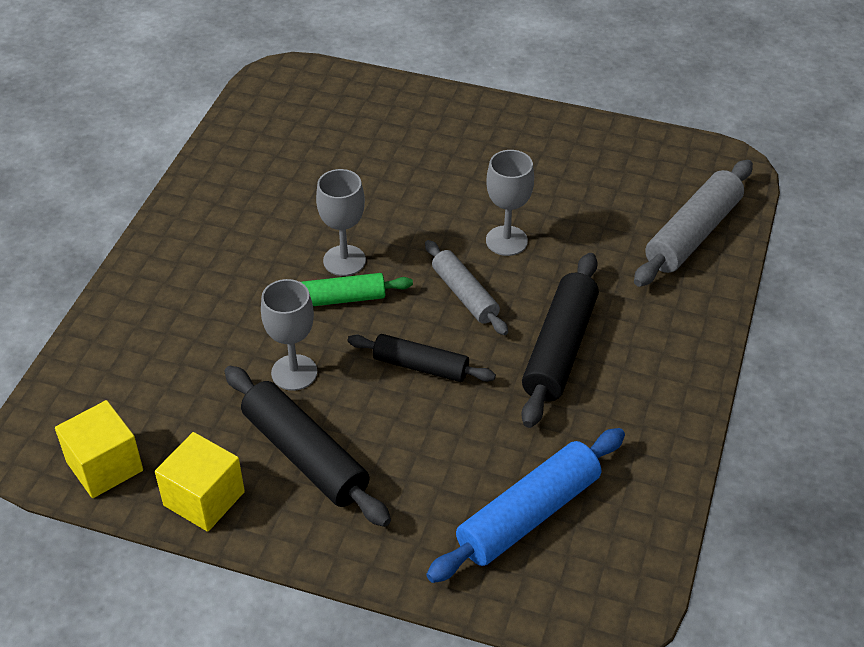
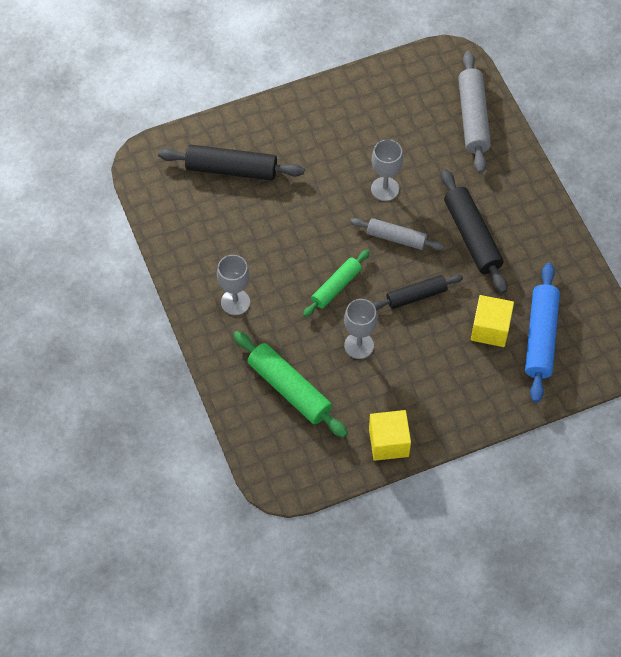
camera: 40 degrees left, 15 degrees up
(104, 466) = (323, 464): yellow cube -> yellow cube (490, 329)
(166, 364) = (289, 389): none -> green rolling pin
(305, 455) = (411, 384): black rolling pin -> black rolling pin (231, 169)
(344, 260) = (314, 262): grey goblet -> grey goblet (235, 302)

